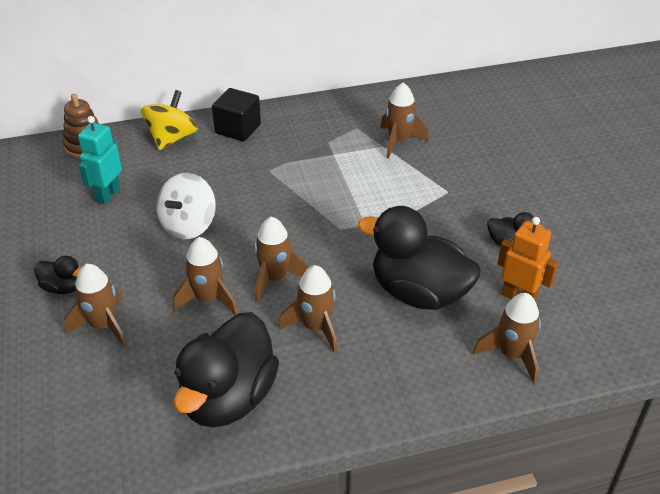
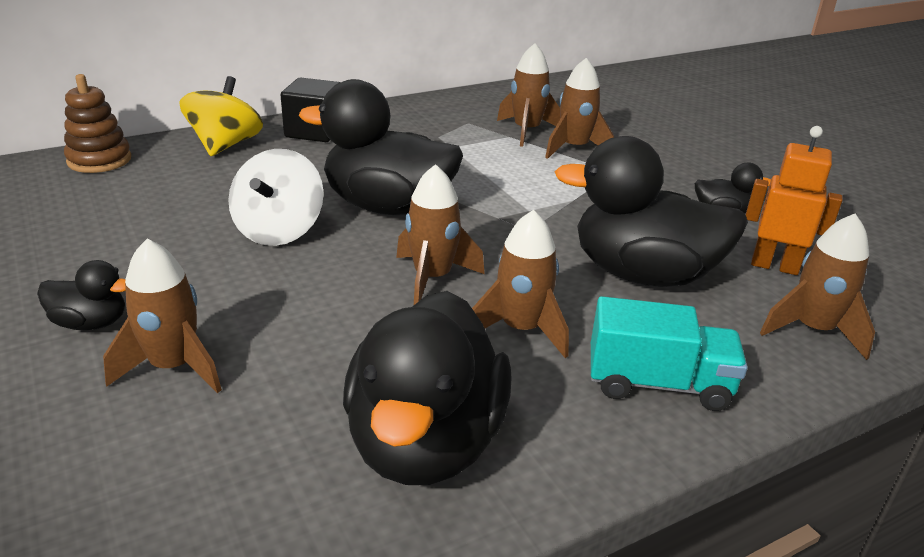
camera: 15 degrees left, 10 degrees down
(108, 194) = (144, 207): turquoise robot -> none
(208, 299) = (340, 313): brown rocket -> brown rocket (574, 148)
(267, 211) = (388, 207): none -> black duck
(384, 380) = (658, 384): none -> turquoise truck

